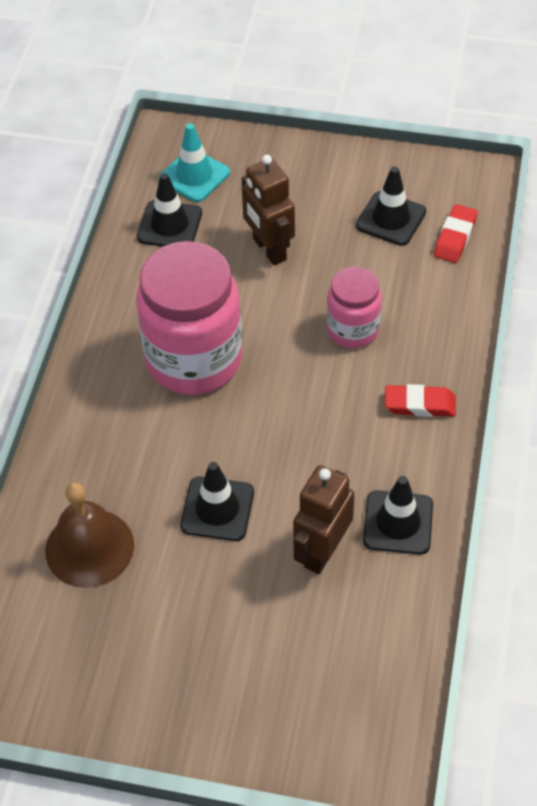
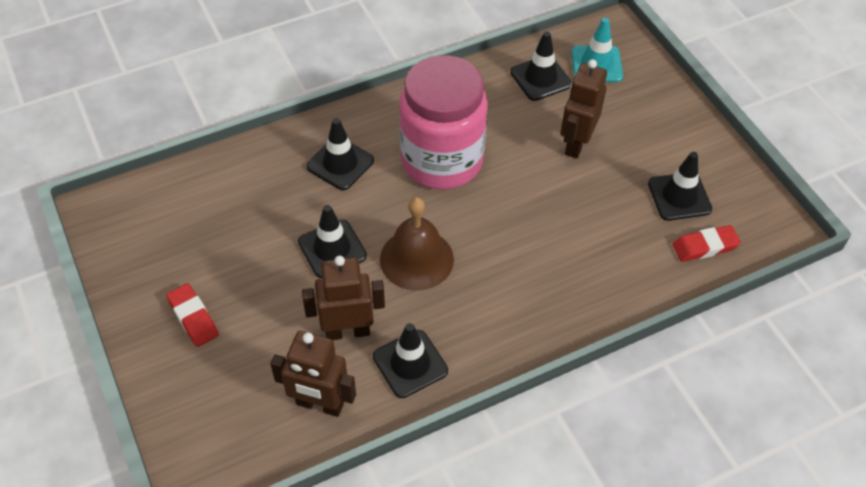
camera: 50 degrees right, 0 degrees up
(89, 547) = (246, 199): brown bell -> brown bell (416, 259)
(120, 442) = (340, 164): none -> black traffic cone
(353, 329) = (554, 234): pink jar -> none
(384, 621) = (319, 404): none -> brown robot
(419, 404) = (526, 316): red eraser -> red eraser (193, 318)

